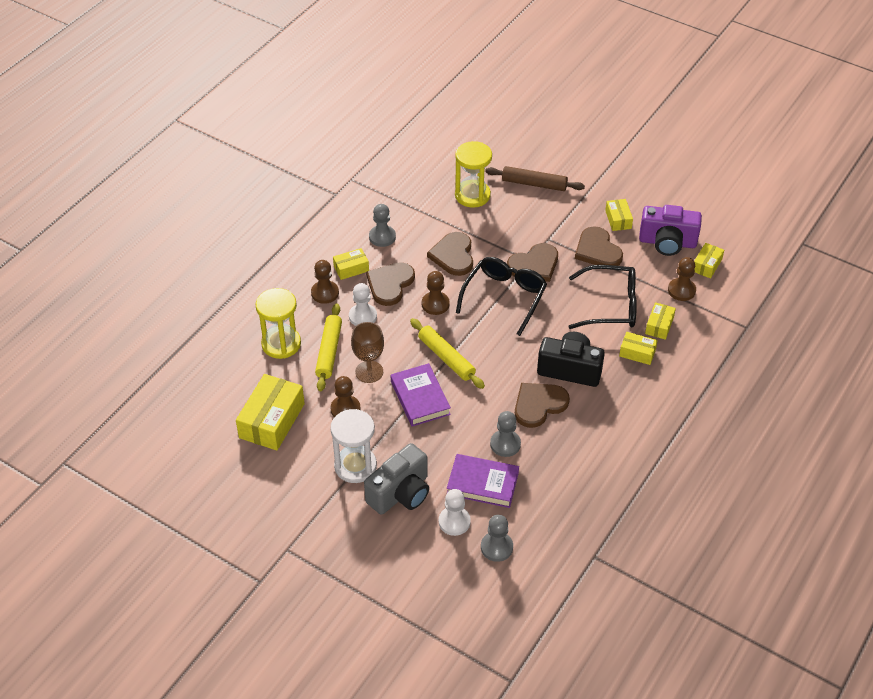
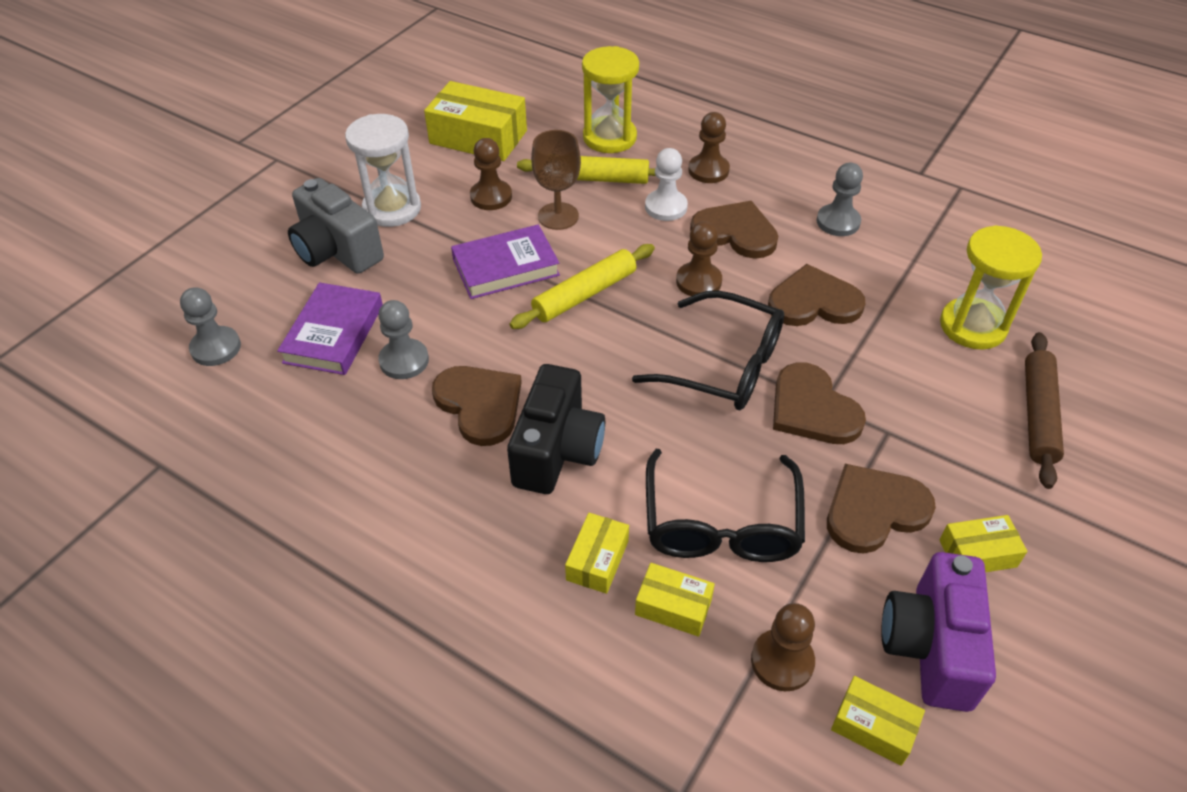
camera: 90 degrees right, 0 degrees up
(351, 269) = (762, 193): yellow box -> none
(454, 522) = (274, 303): white pawn -> none

